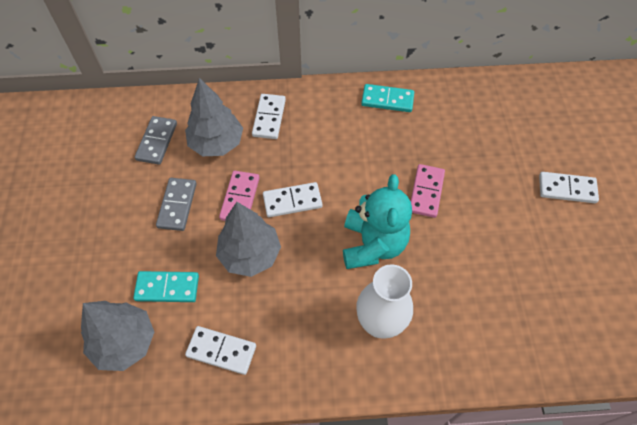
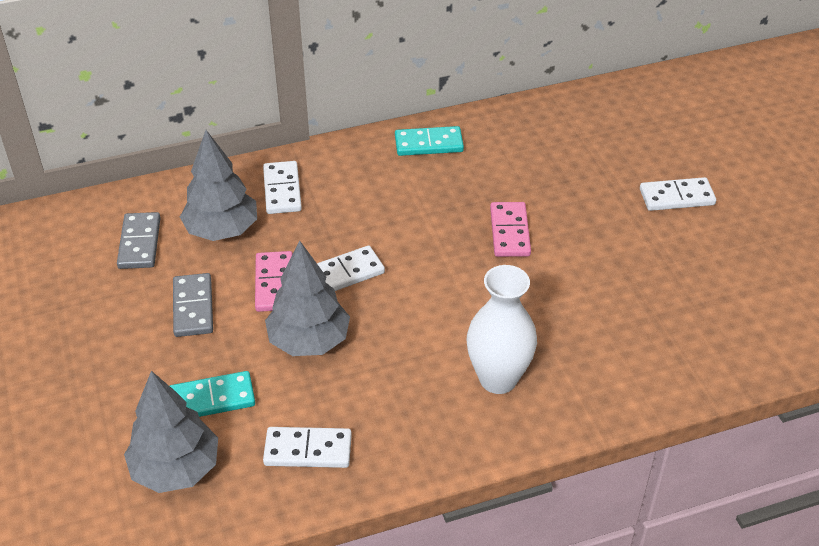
camera: 15 degrees left, 15 degrees down
(373, 244) = (462, 299): turquoise teddy bear -> none

